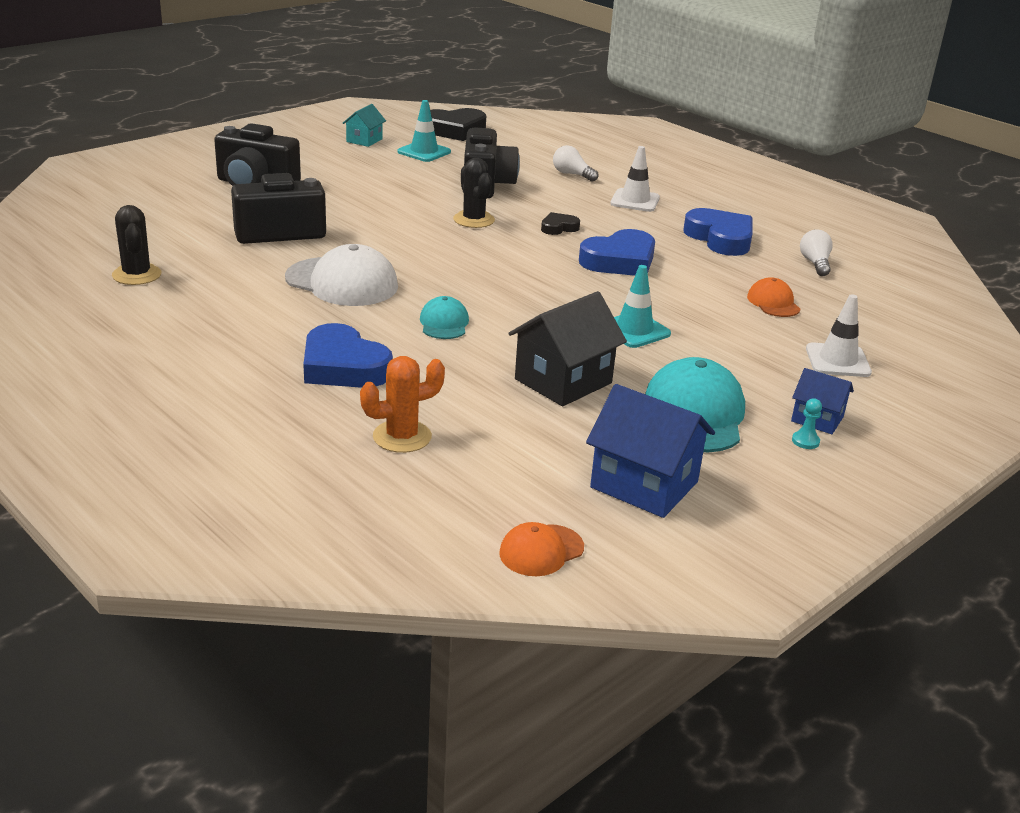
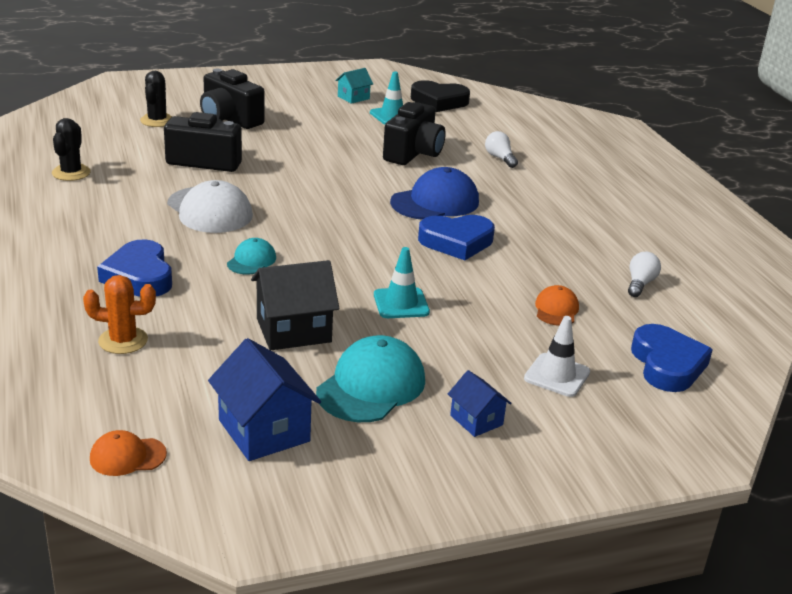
camera: 25 degrees right, 0 degrees up
(474, 220) = (370, 181): black cactus -> black cactus (157, 120)
(558, 228) = (435, 202): black heart -> blue cap
(635, 201) = (531, 192): white traffic cone -> none
(720, 238) = (573, 241): blue heart -> blue heart (667, 364)
(805, 441) = (443, 436): turquoise pawn -> none

